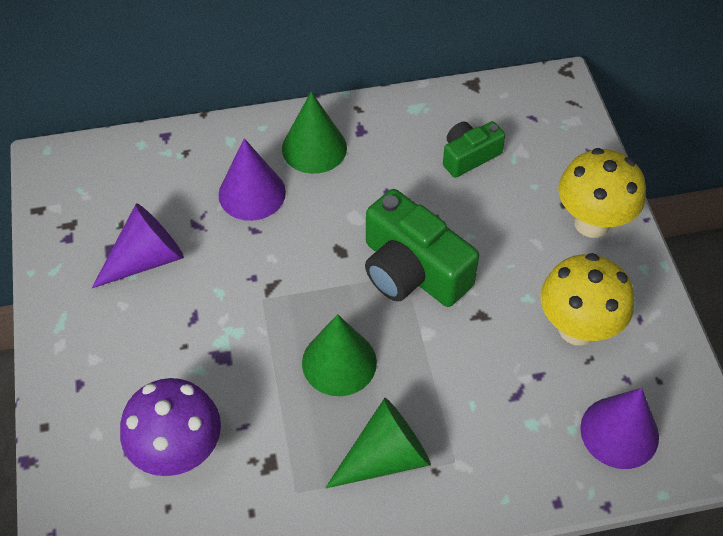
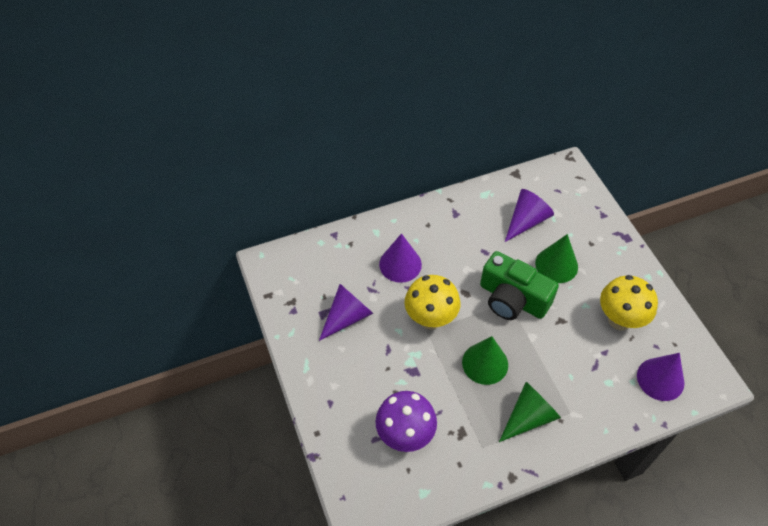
camera: 10 degrees left, 0 degrees up
(314, 148) = (430, 229): green cone -> green cone (556, 265)
(469, 156) = (526, 221): green camera -> purple cone
(592, 223) = (611, 252): yellow mushroom -> yellow mushroom (430, 319)

